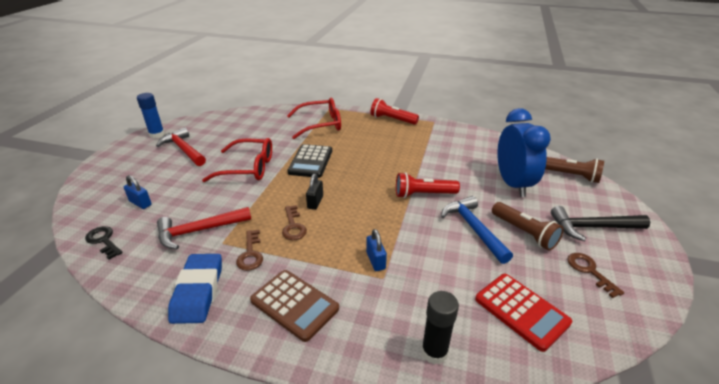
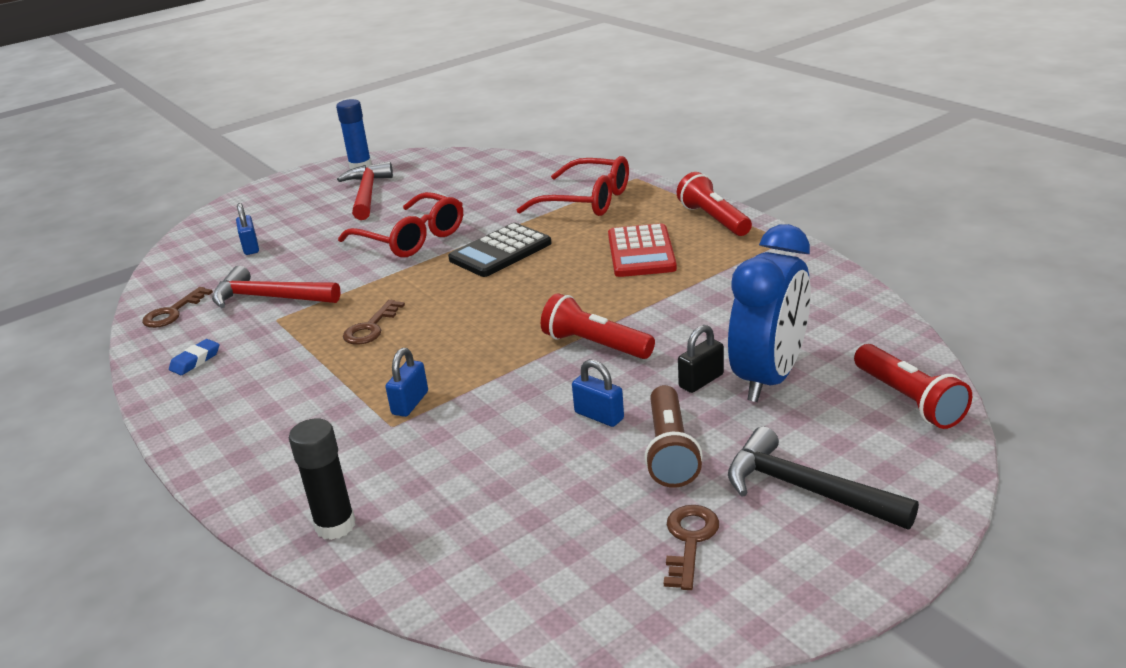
camera: 40 degrees right, 5 degrees down
(103, 241) = (175, 277): black key -> none
(198, 291) = (195, 361): blue eraser -> blue eraser, size x0.48
(250, 254) = (288, 342): brown key -> brown key (173, 312)
(294, 304) = (263, 412): brown calculator -> none
(315, 202) = (435, 307): black padlock -> black padlock (701, 381)
(473, 228) = (599, 416): blue hammer -> blue padlock
(521, 311) = (504, 537): red calculator -> red calculator (641, 252)
(569, 175) = (908, 400): brown flashlight -> red flashlight

